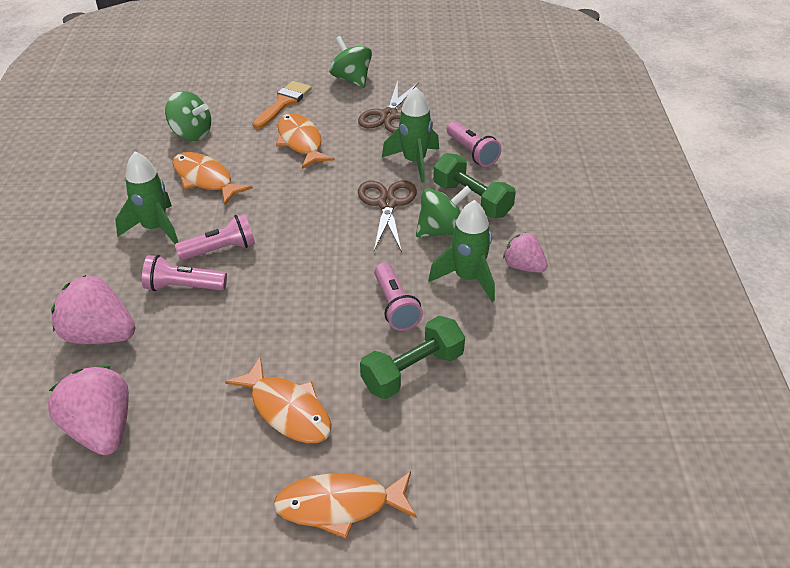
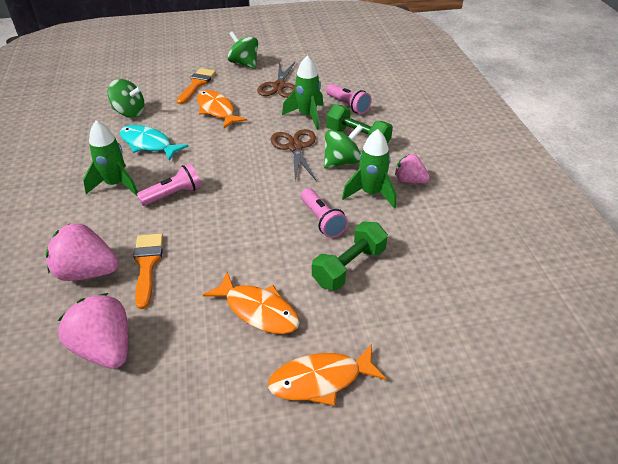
camera: 10 degrees left, 0 degrees up
(170, 335) = (147, 264): none -> orange brush
(183, 287) = (149, 226): pink flashlight -> none
(205, 179) = (148, 144): orange fish -> turquoise fish

